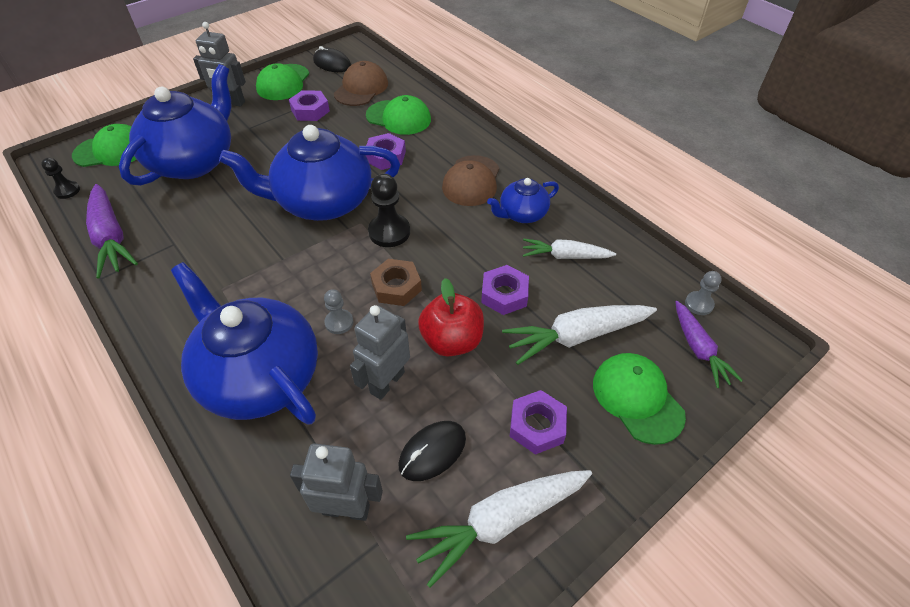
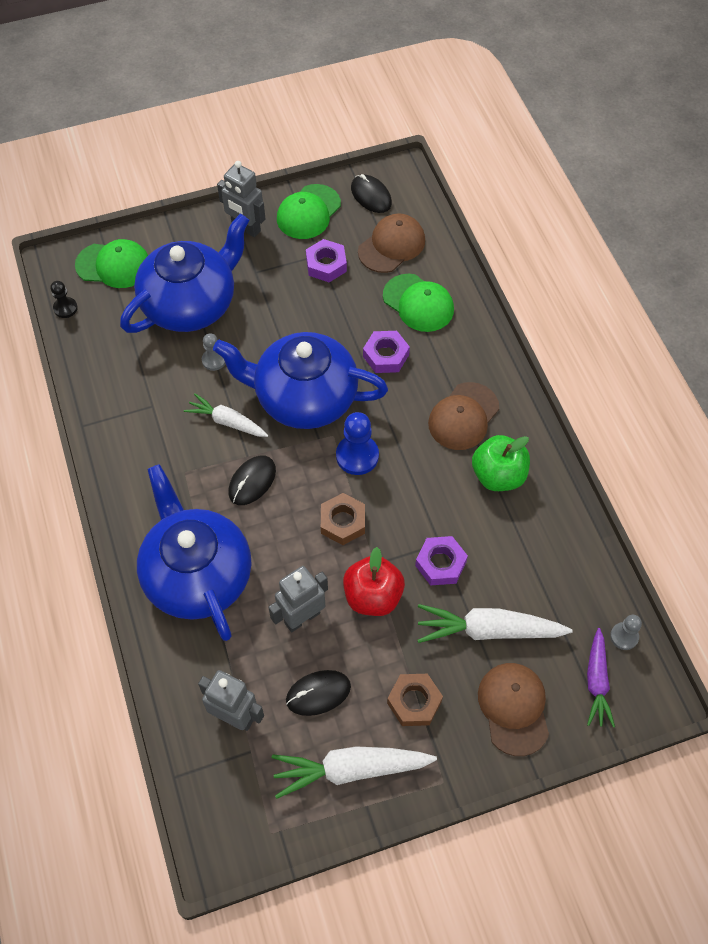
camera: 20 degrees right, 10 degrees up
(111, 238) = (98, 381): purple carrot -> none
(294, 278) = (252, 481): none -> black mouse
(339, 322) = (279, 543): grey pawn -> grey pawn (214, 360)
(389, 232) = (357, 456): black pawn -> blue pawn
(522, 214) = (498, 475): blue teapot -> green apple
(537, 426) = (414, 702): purple nut -> brown nut
(564, 256) = (518, 540): white carrot -> white carrot (227, 421)
(637, 398) = (514, 708): green cap -> brown cap

